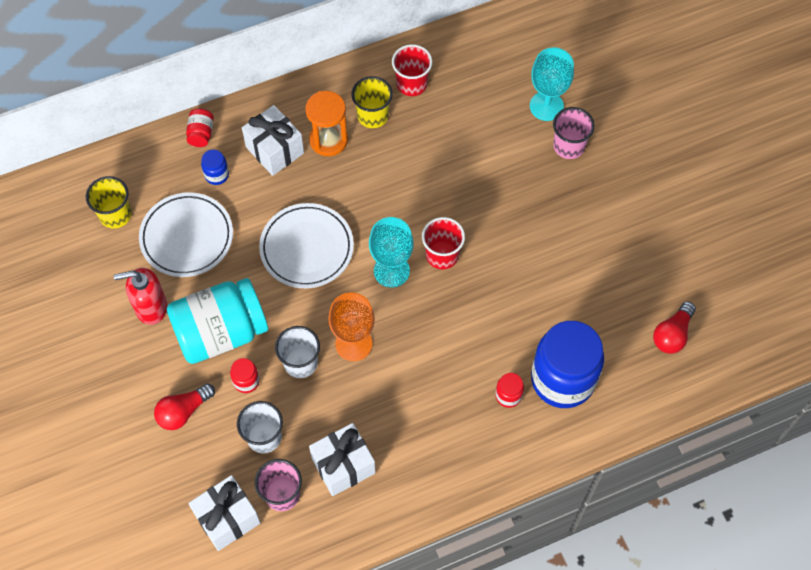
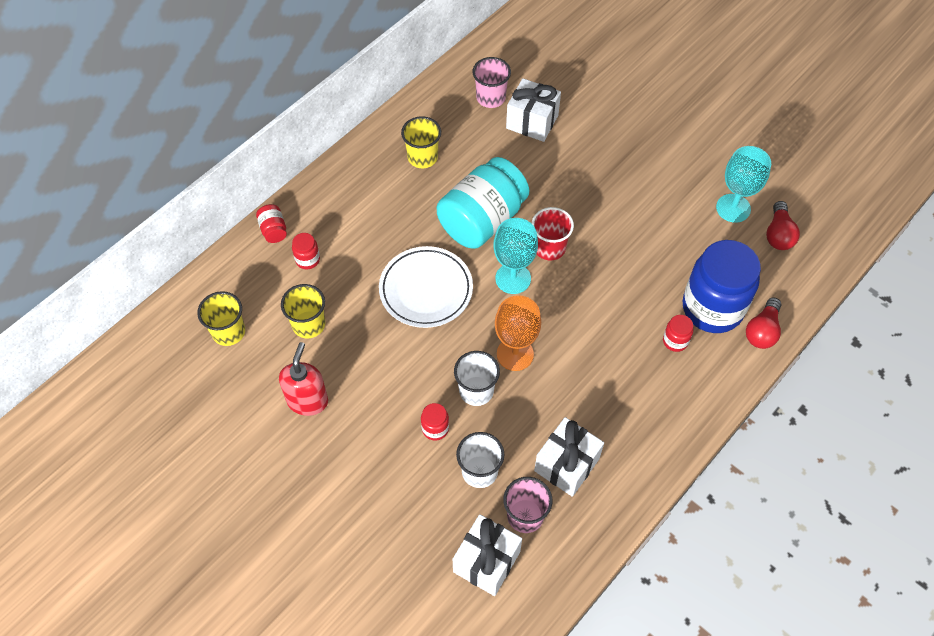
camera: 25 degrees left, 5 degrees down
(151, 307) = (307, 400): red soap dispenser -> red soap dispenser turned 135 degrees clockwise
(183, 411) = (390, 482): red light bulb -> red light bulb (762, 331)
(187, 237) = (308, 324): white plate -> yellow cup
(216, 175) = (307, 260): blue jar -> red jar
(221, 332) = (387, 395): turquoise jar -> turquoise jar (482, 220)
(274, 150) = (350, 218): white gift -> white gift (532, 122)
(328, 140) = (394, 191): orange hourglass -> none
(411, 84) = (442, 119): red cup -> none
(546, 106) = (567, 95): turquoise goblet -> turquoise goblet (733, 208)
(569, 146) = (604, 119): pink cup -> pink cup (490, 98)

